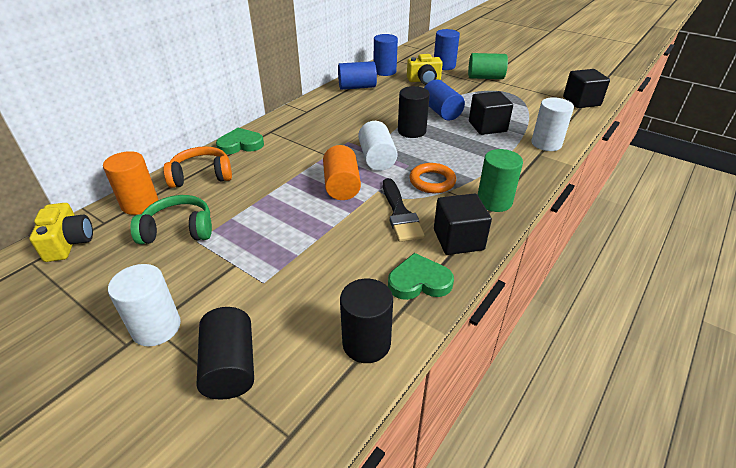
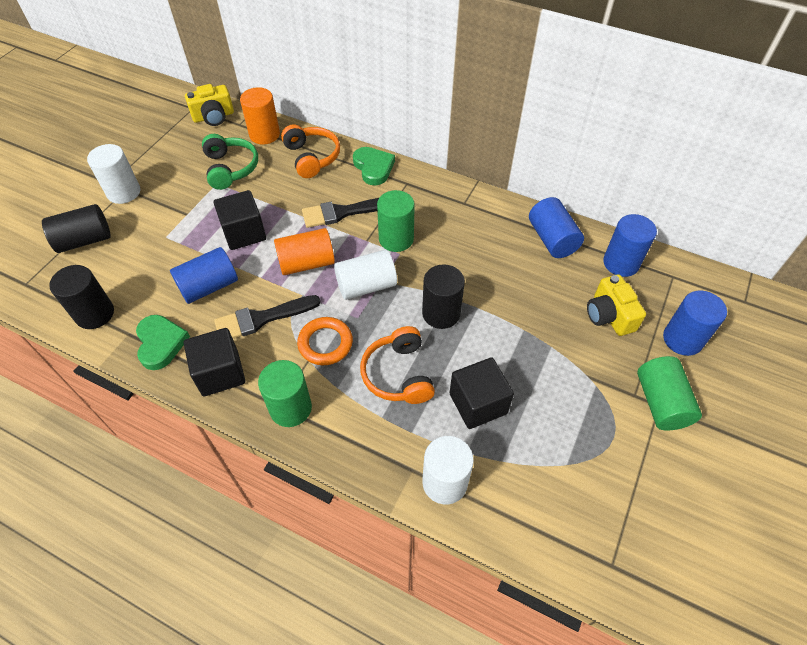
camera: 80 degrees right, 15 degrees up
(288, 164) = (342, 212): none -> black brush
(331, 141) = (396, 239): none -> green cylinder
(441, 112) = (507, 343): blue cylinder -> blue cylinder (209, 286)
(463, 152) = (398, 374): none -> orange headphones
(581, 101) = (621, 562): black cube -> black cube (244, 233)

